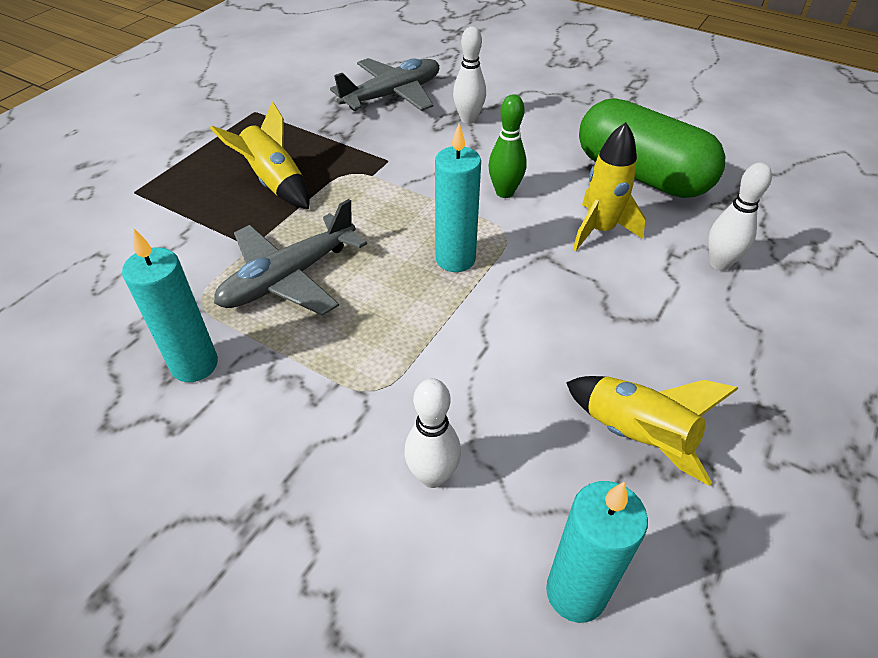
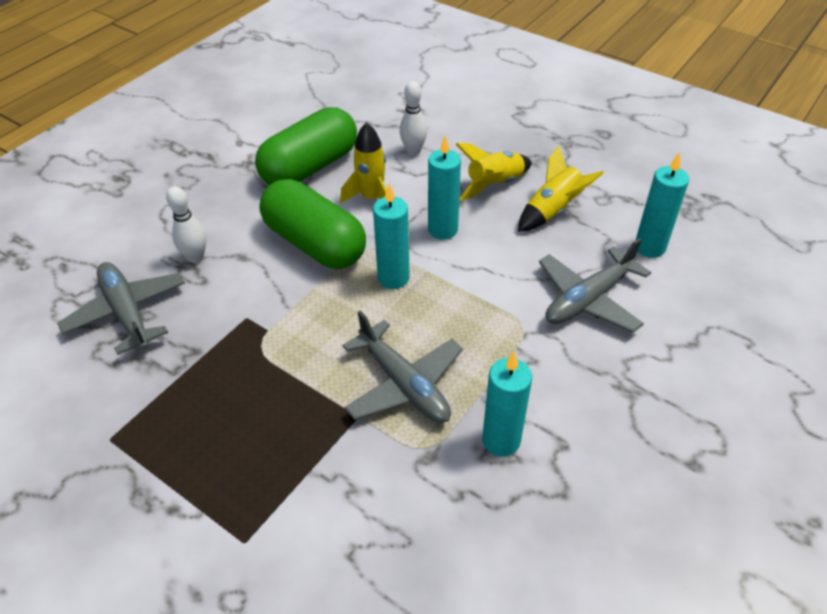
camera: 85 degrees left, 0 degrees up
(275, 183) = (262, 406): yellow rocket -> yellow rocket (494, 184)
(433, 476) = (588, 299): white bowling pin -> grey plane
(504, 192) = (315, 243): green bowling pin -> green capsule
(555, 301) = (443, 230): none -> turquoise candle

